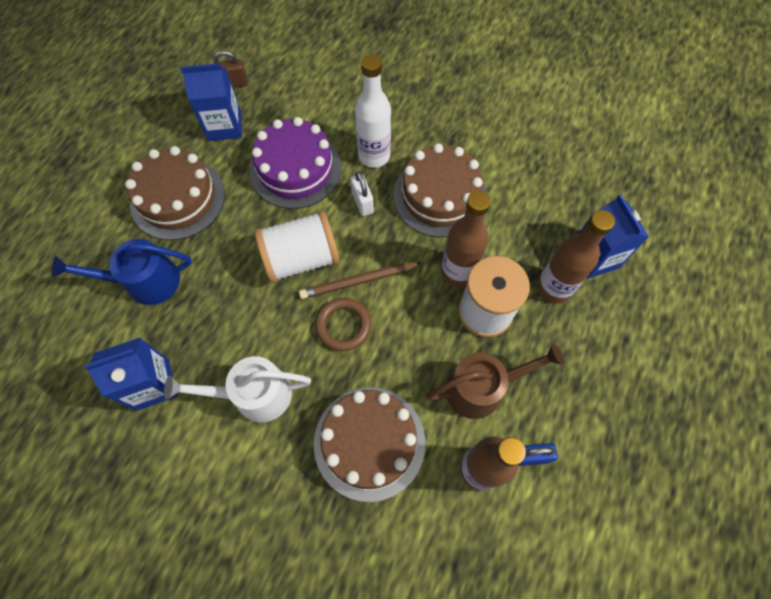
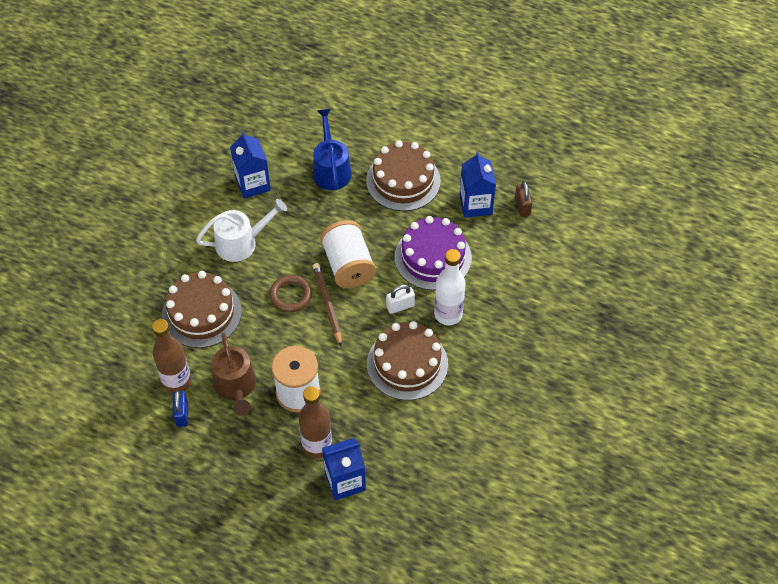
camera: 90 degrees right, 10 degrees down
(254, 394) = (241, 243): white watering can -> white watering can turned 75 degrees clockwise
(458, 272) = (334, 375): brown bottle -> none

